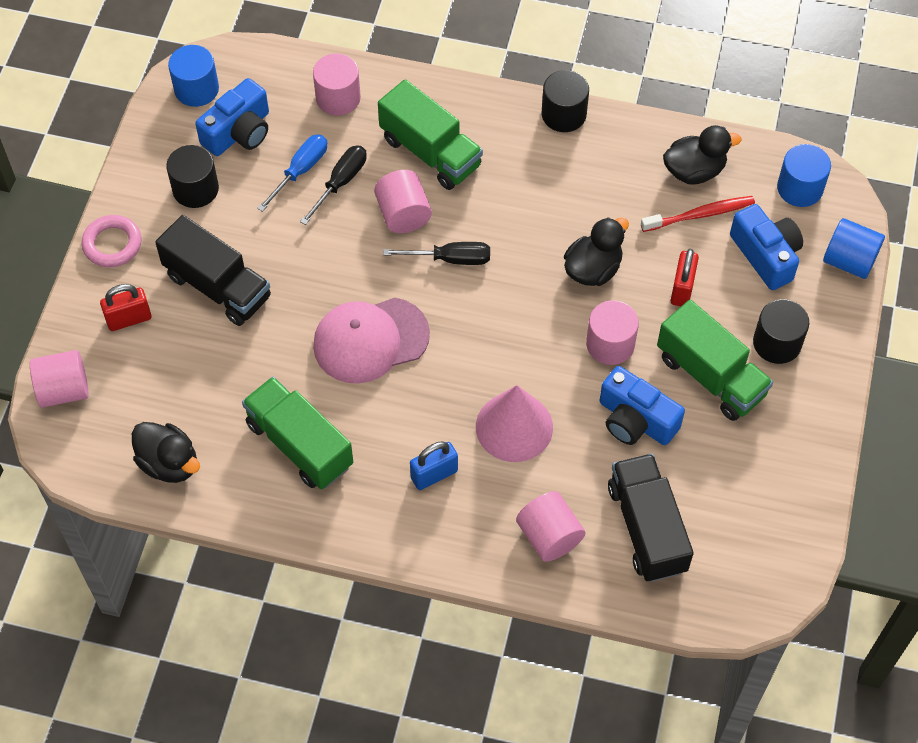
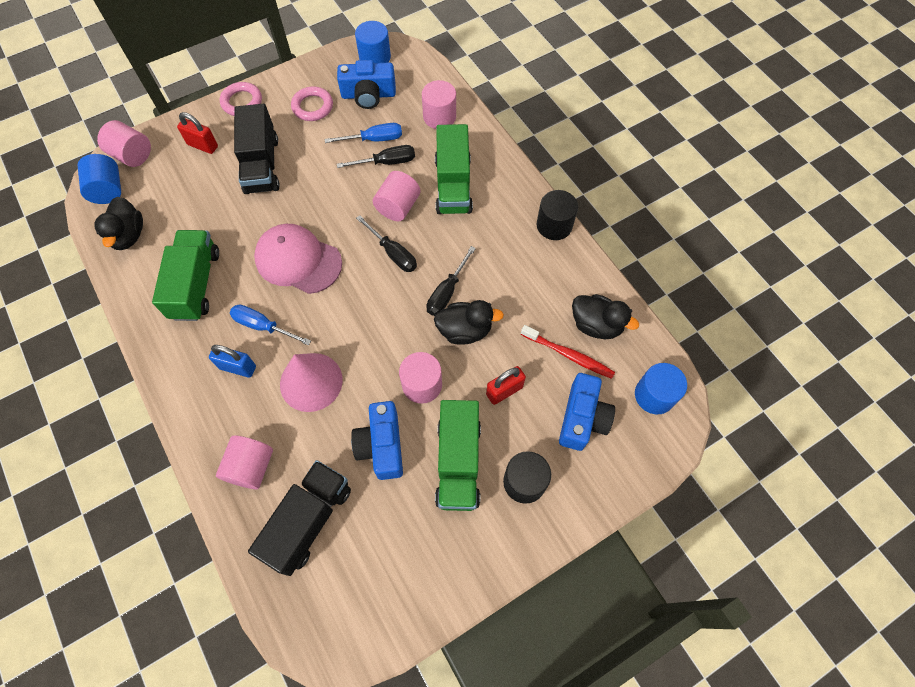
camera: 45 degrees right, 5 degrees up
(195, 189) = (312, 107): black cylinder -> pink ring
(412, 422) = (263, 326): none -> blue screwdriver
(539, 251) = (447, 292): none -> black screwdriver
(849, 261) = (635, 473): blue cylinder -> blue cylinder (108, 190)

